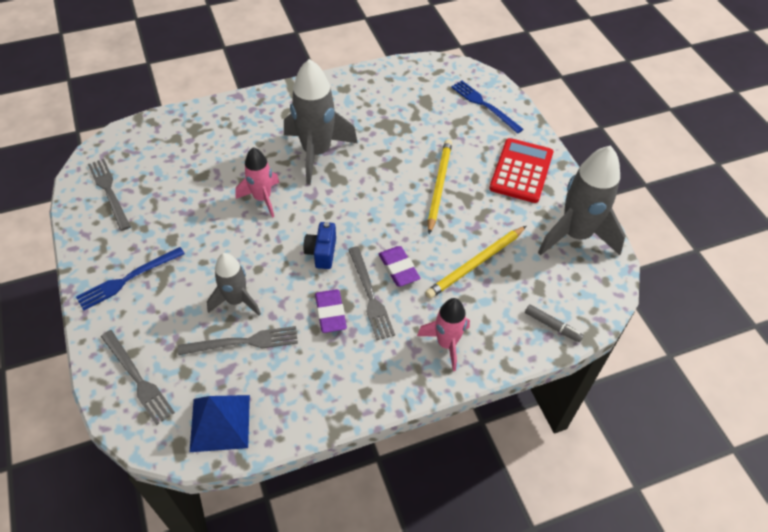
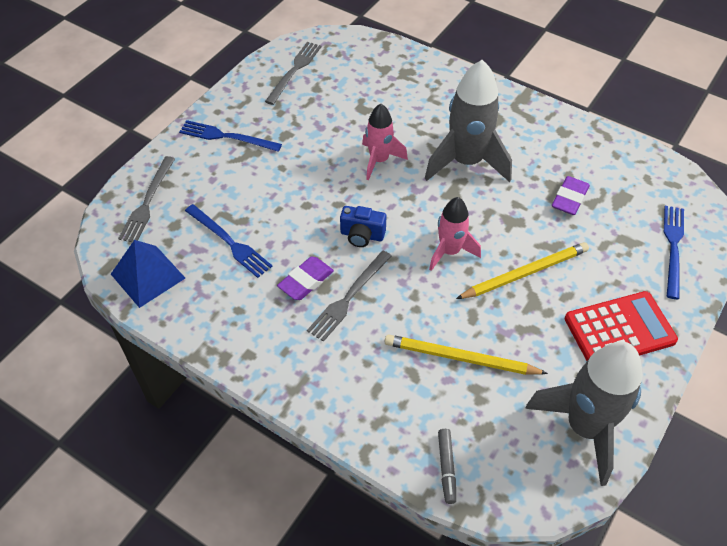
camera: 55 degrees right, 0 degrees up
(236, 300) = (264, 212): grey rocket -> none
(243, 342) = (229, 242): grey fork -> blue fork
(322, 253) = (362, 235): blue camera -> blue camera turned 135 degrees counterclockwise
(398, 268) = (397, 300): purple eraser -> purple eraser (569, 198)
(446, 343) = (348, 387): pink rocket -> pink rocket (449, 251)

